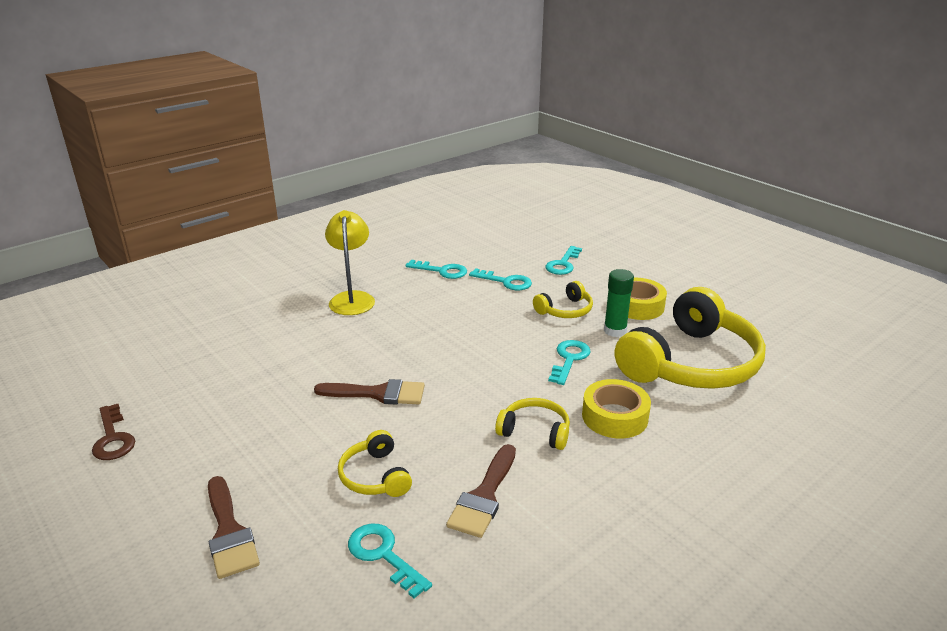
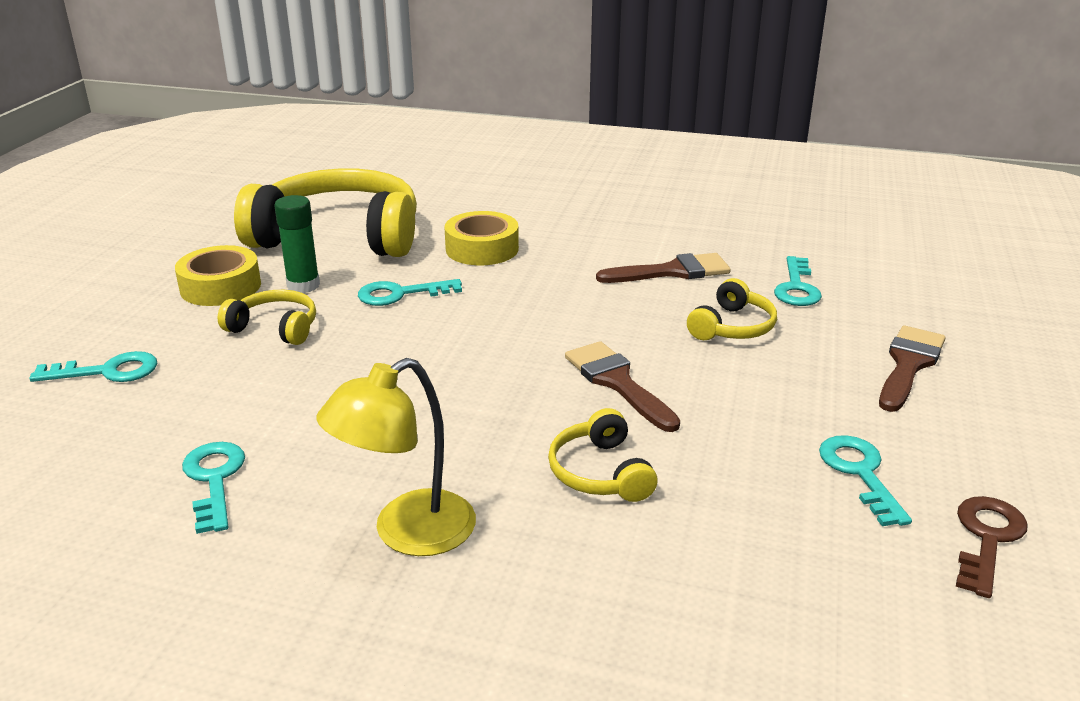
camera: 125 degrees left, 0 degrees up
(506, 282) = (214, 400): turquoise key -> turquoise key (860, 473)
(535, 431) = (555, 276): yellow headphones -> yellow headphones (600, 472)

